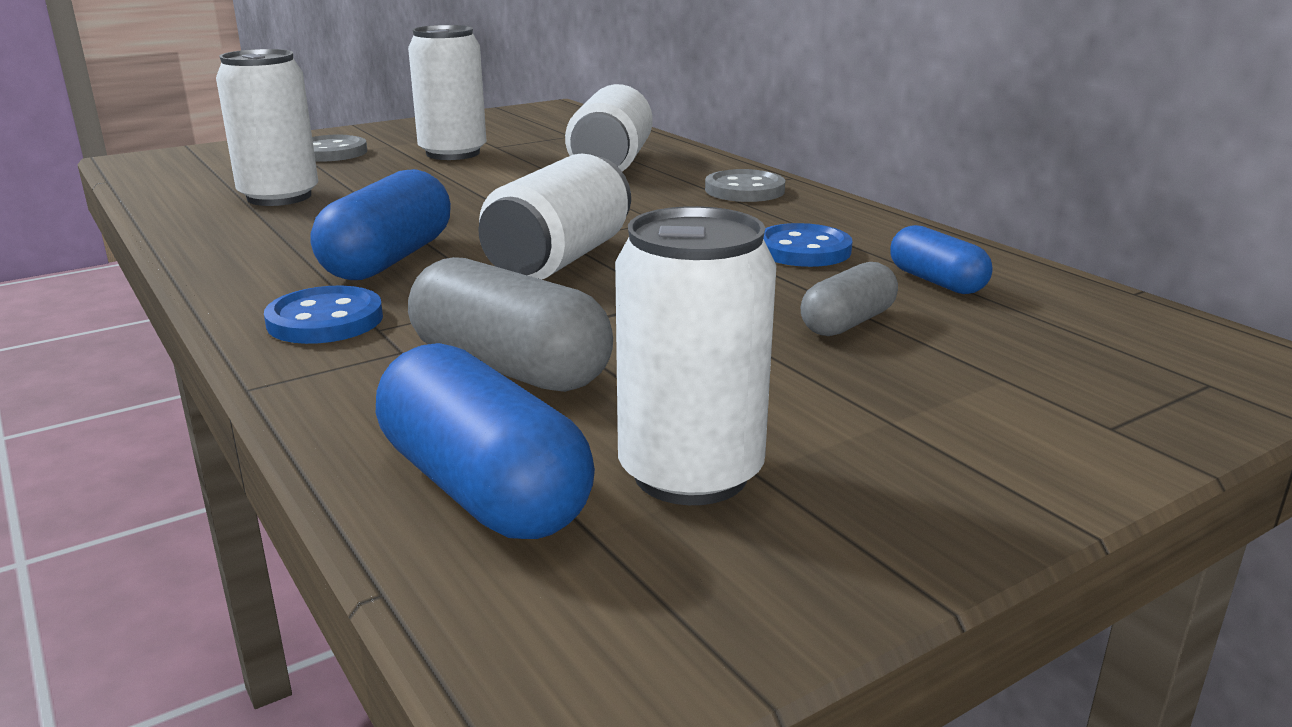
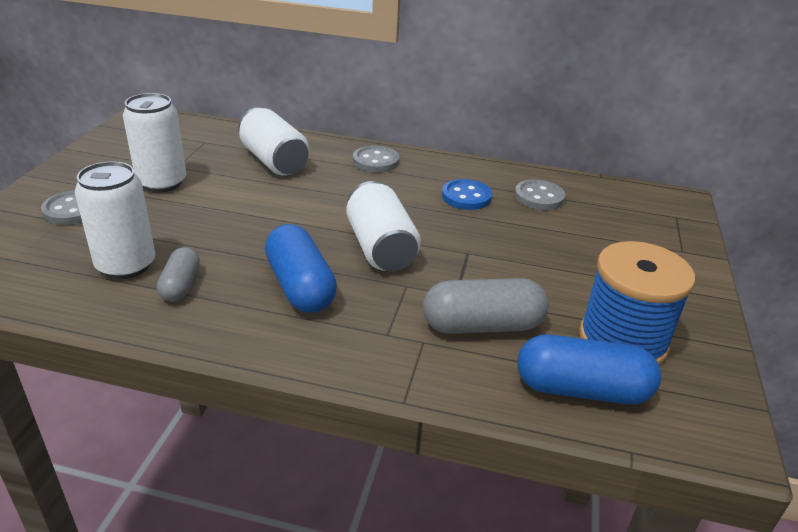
camera: 45 degrees left, 10 degrees up
(325, 320) = (353, 343): blue button -> none
(690, 473) = (622, 341): white can -> blue spool
(847, 323) = (548, 236): grey capsule -> grey capsule (180, 285)
(936, 282) = (539, 197): blue capsule -> grey button

